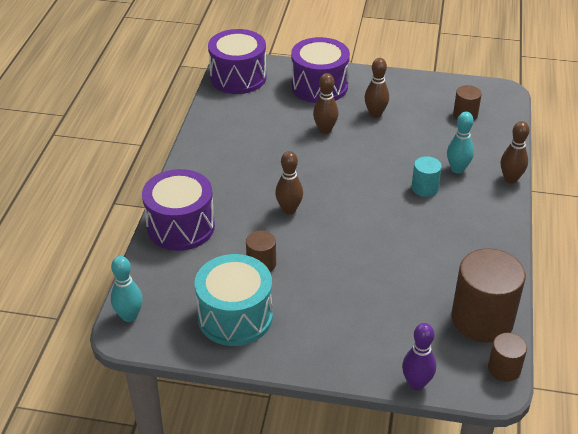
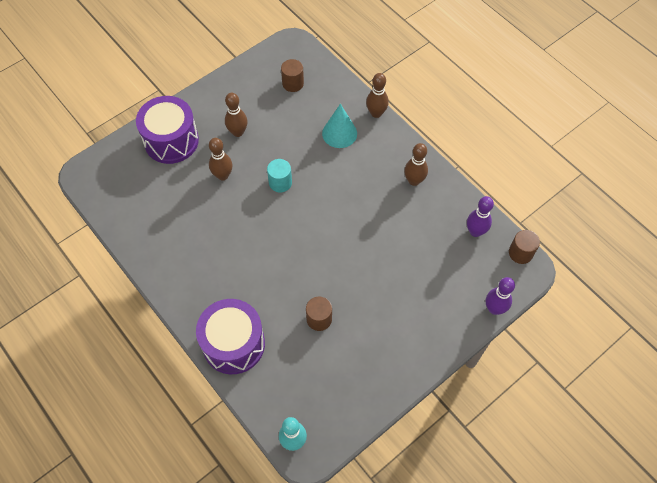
camera: 50 degrees left, 20 degrees up
(235, 317) = (353, 371): turquoise drum -> none
(238, 77) = (103, 183): purple drum -> none
(289, 209) = (282, 262): brown bowling pin -> brown bowling pin (414, 181)
(424, 188) = (339, 166): turquoise cylinder -> turquoise cylinder (280, 182)
(457, 169) = (339, 133): turquoise bowling pin -> turquoise cone
(482, 319) = (475, 231): brown cylinder -> purple bowling pin

